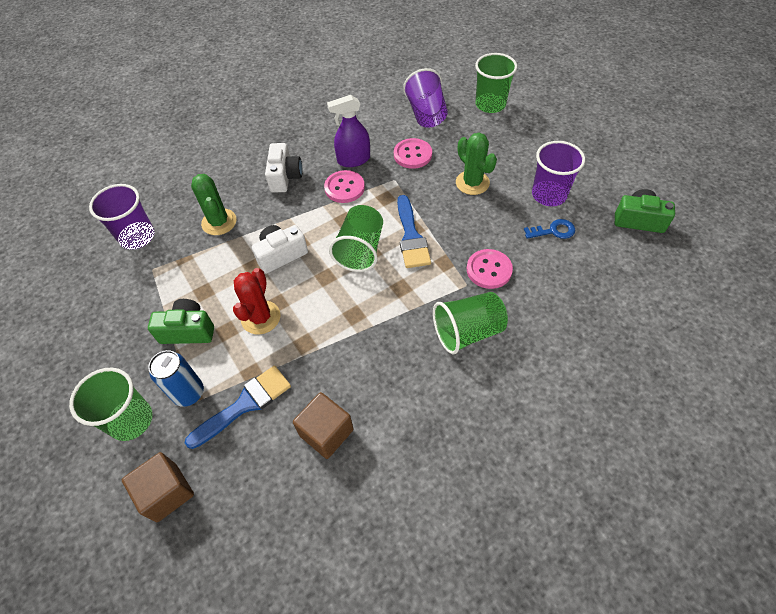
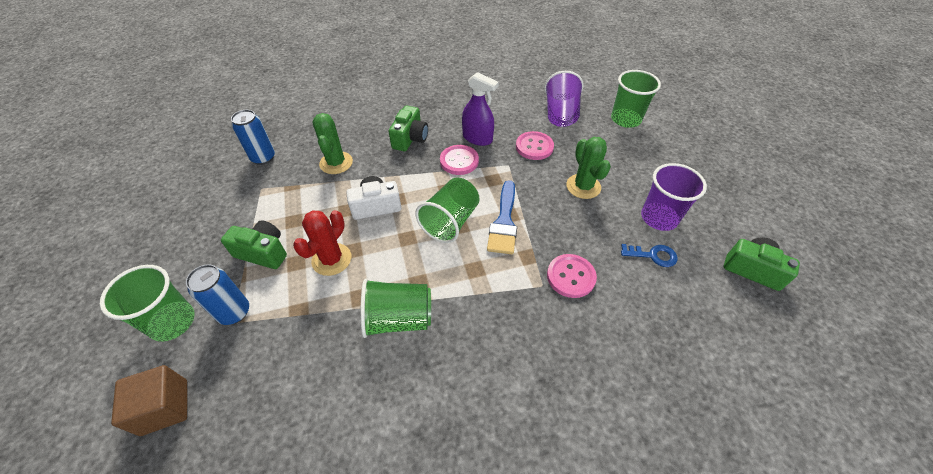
camera: 15 degrees right, 5 degrees down
(137, 237) = (263, 158): purple cup -> blue can
(245, 404) = (278, 340): blue brush -> none
(285, 177) = (410, 138): white camera -> green camera
(326, 432) = (340, 397): brown cube -> none
(353, 160) = (477, 138): purple spray bottle -> purple spray bottle turned 150 degrees counterclockwise
(467, 332) = (526, 335): green cup -> green cup (398, 319)

